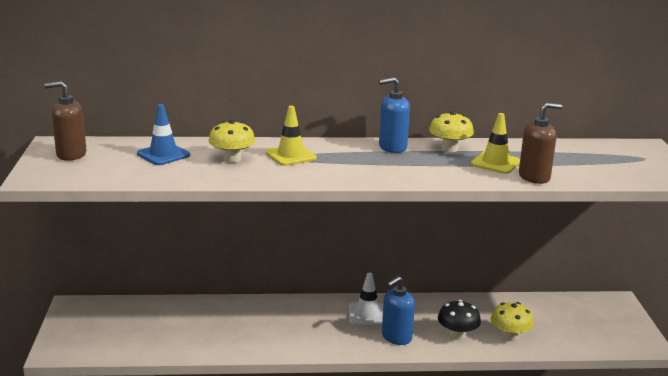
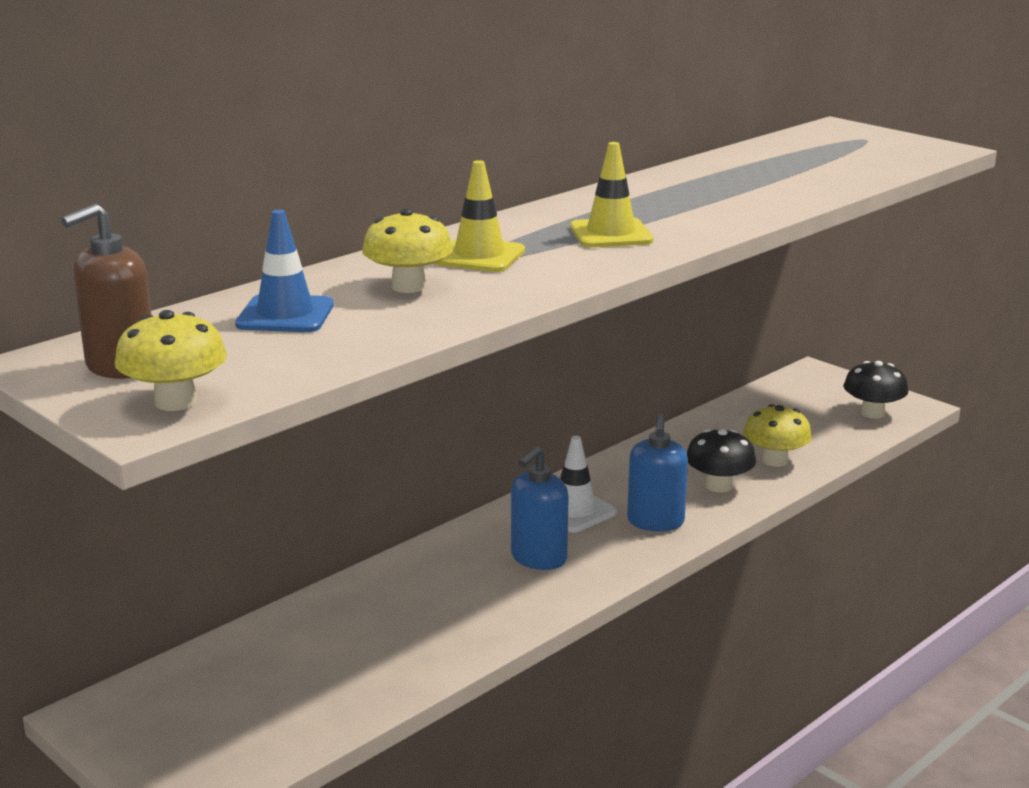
camera: 40 degrees left, 0 degrees up
(392, 147) = (582, 207): blue soap dispenser -> blue soap dispenser (538, 558)
(449, 149) = (652, 188): yellow mushroom -> yellow mushroom (175, 402)
(495, 163) = (740, 188): yellow traffic cone -> yellow traffic cone (611, 234)
(534, 177) = (816, 190): brown soap dispenser -> none
(613, 337) = (873, 413): none -> black mushroom

